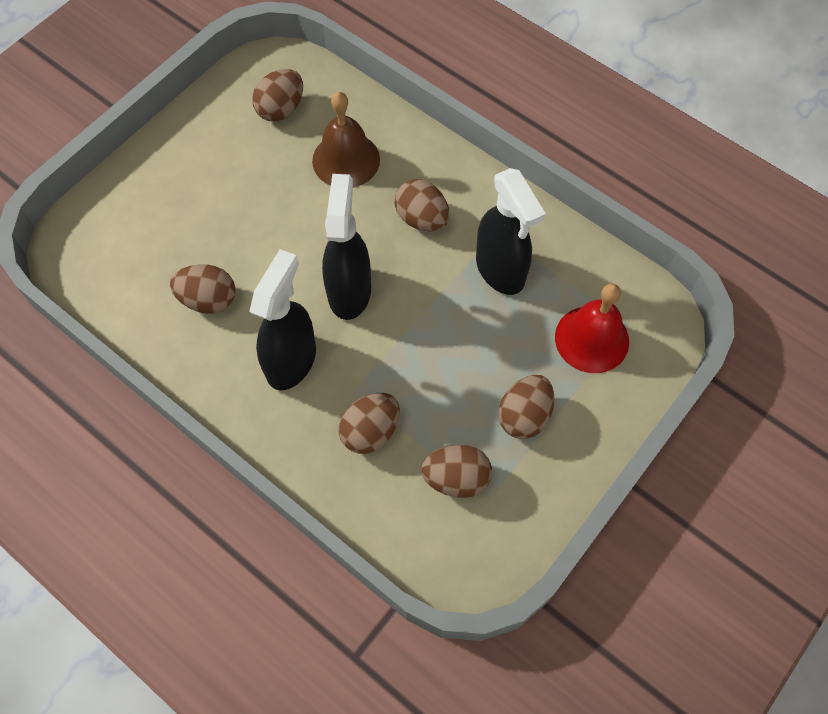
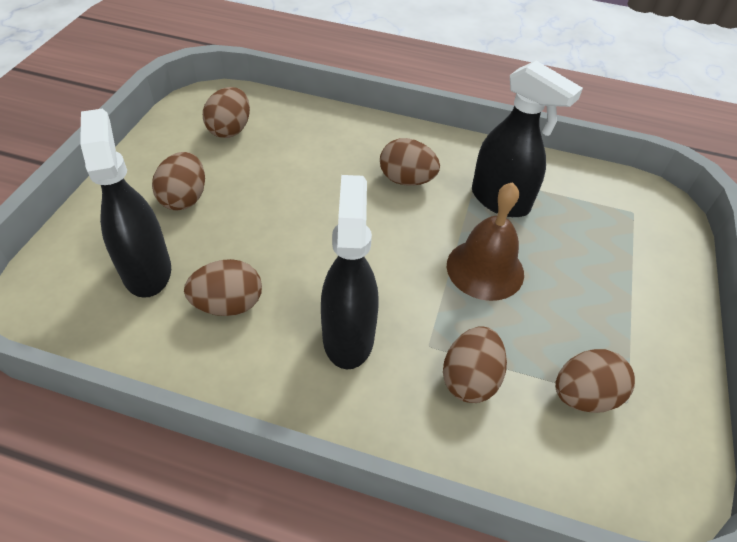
camera: 25 degrees left, 15 degrees down
(346, 160) = (311, 153): brown bell -> brown bell (485, 269)
(349, 291) = (373, 255): black spray bottle -> black spray bottle (147, 270)
(524, 415) = (605, 313): brown egg -> brown egg (184, 198)
(592, 339) = (614, 232): red bell -> none

